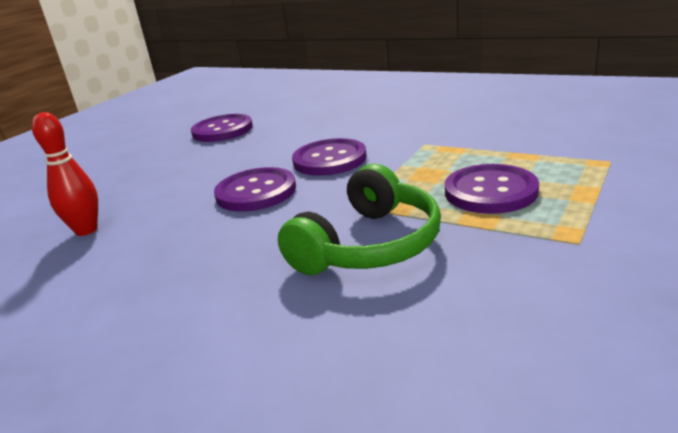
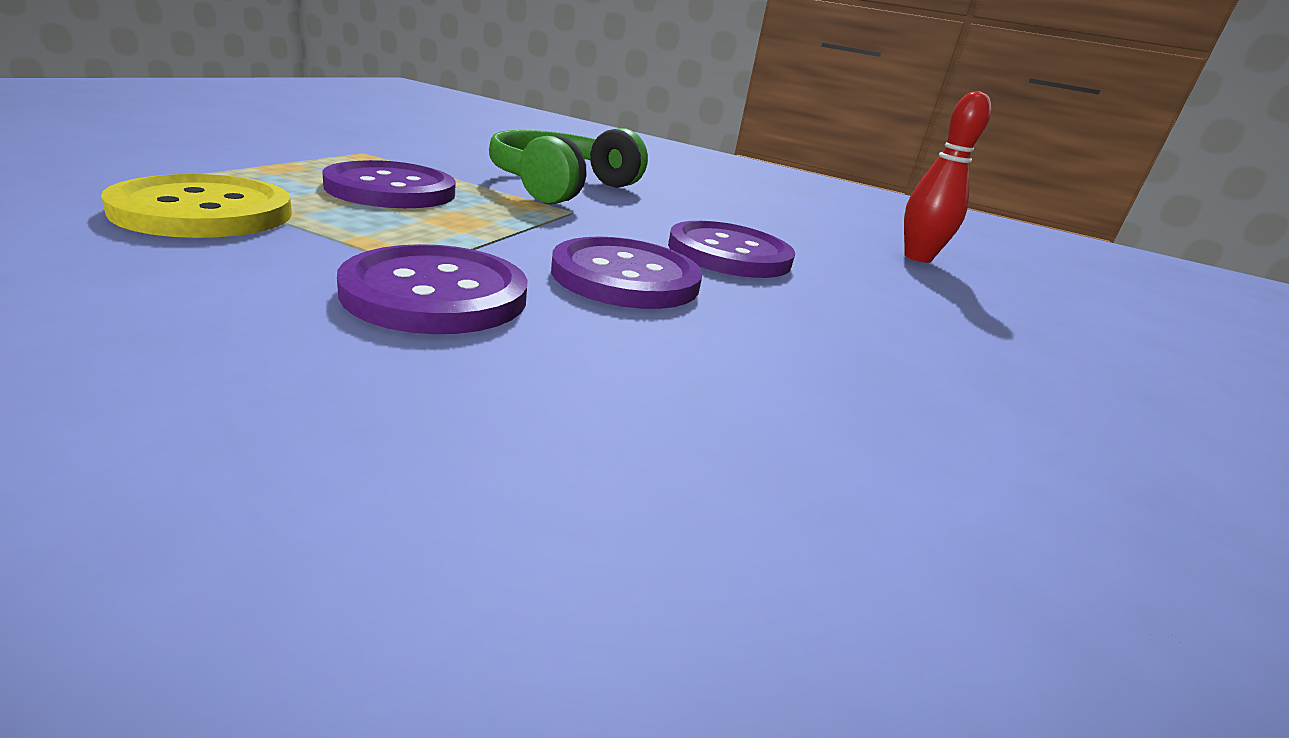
camera: 165 degrees right, 0 degrees up
(222, 130) = (1031, 453): purple button -> purple button (436, 294)
(544, 147) = (204, 212): none -> yellow button

